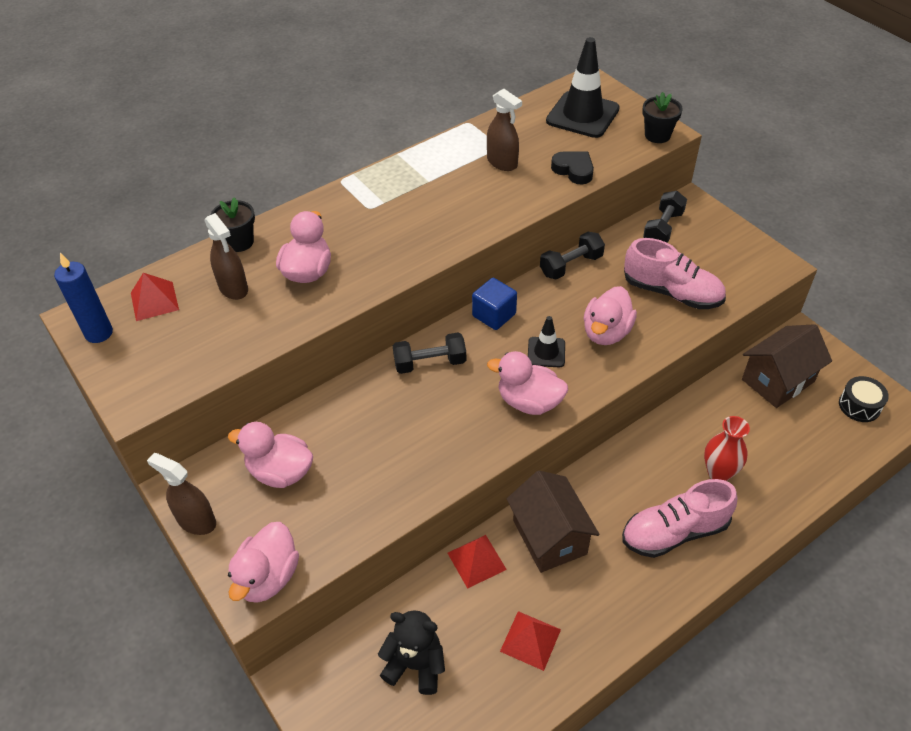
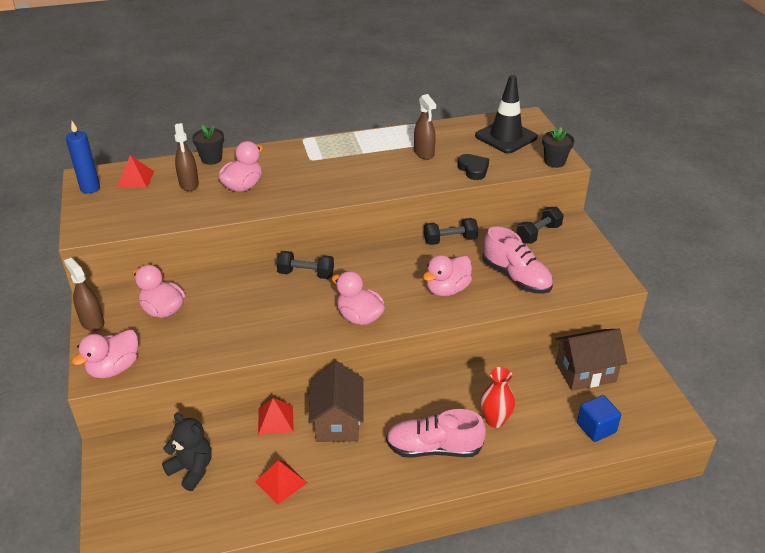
camera: 20 degrees right, 10 degrees down
(494, 315) = (371, 257): blue cube -> blue cube (596, 428)
(546, 352) = (393, 290): black traffic cone -> none
(859, 406) = (644, 409): black drum -> none

